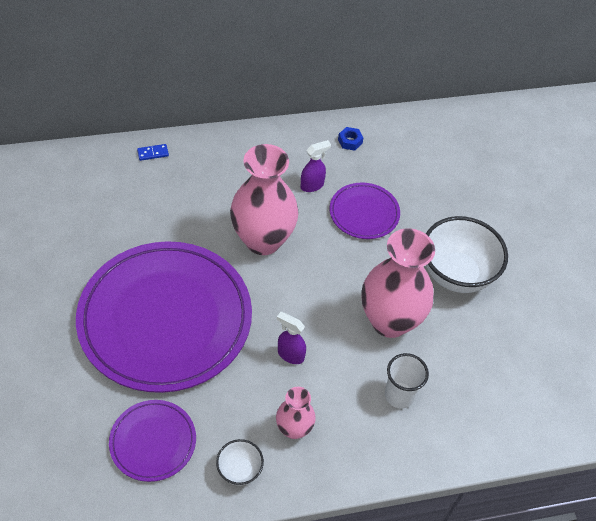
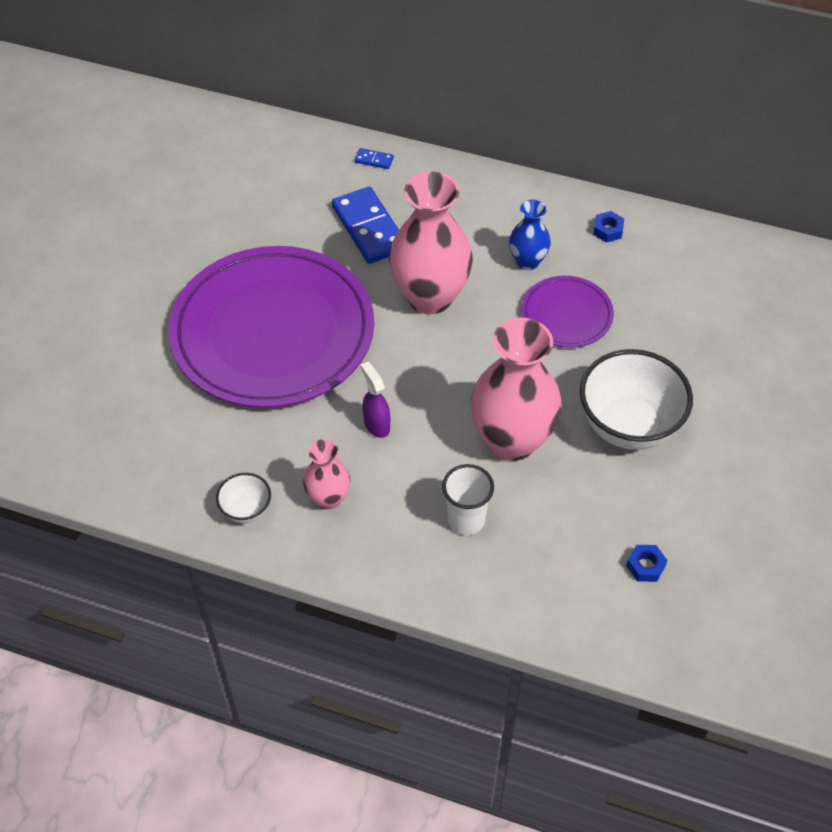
camera: 35 degrees right, 0 degrees up
(153, 442) = (181, 442): purple plate -> none
(184, 207) = (369, 228): none -> blue domino
(312, 185) = (527, 261): purple spray bottle -> blue vase
(533, 368) = (645, 566): none -> blue nut

